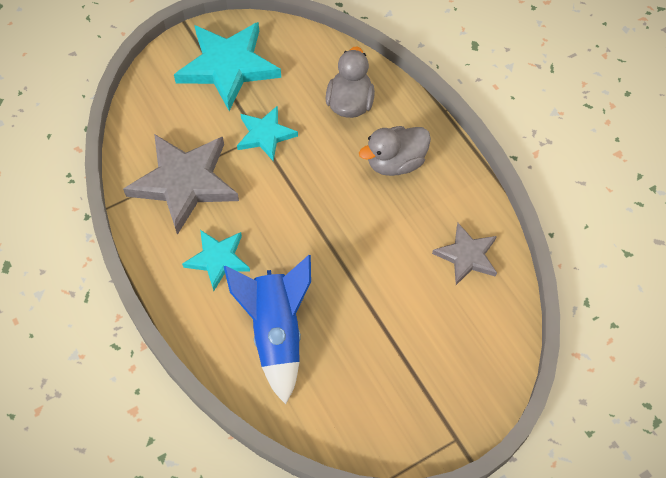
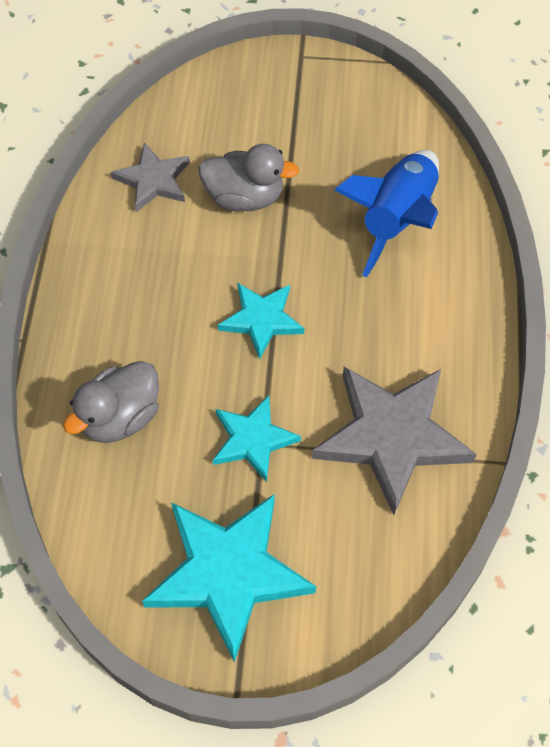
camera: 145 degrees left, 0 degrees up
(218, 259) = (409, 324): turquoise star -> turquoise star (261, 320)
(395, 163) = (135, 313): grey duck -> grey duck (244, 197)

